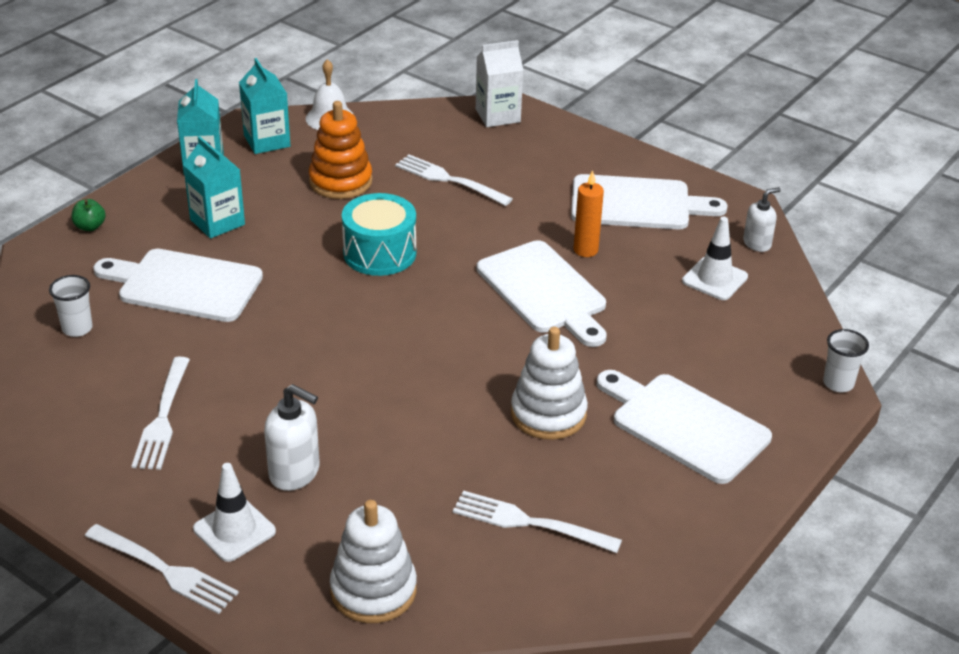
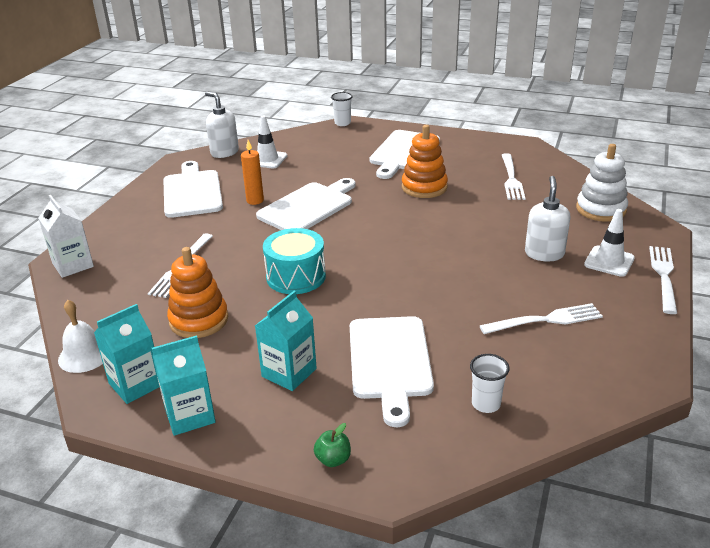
camera: 105 degrees left, 5 degrees down
(548, 414) = (424, 187): white stacking toy -> orange stacking toy
(757, 243) = (224, 152): white soap dispenser -> white soap dispenser, size x1.53

